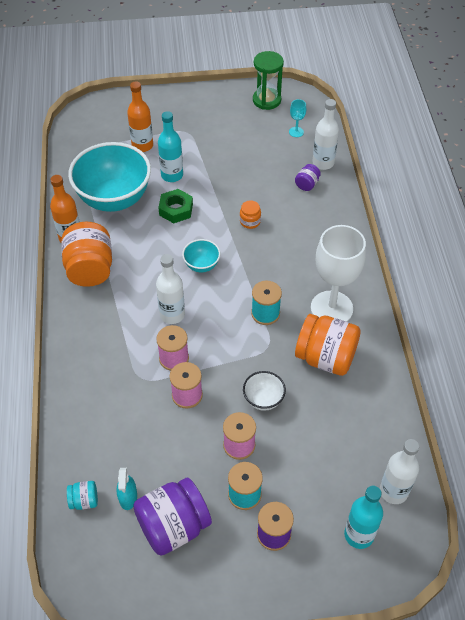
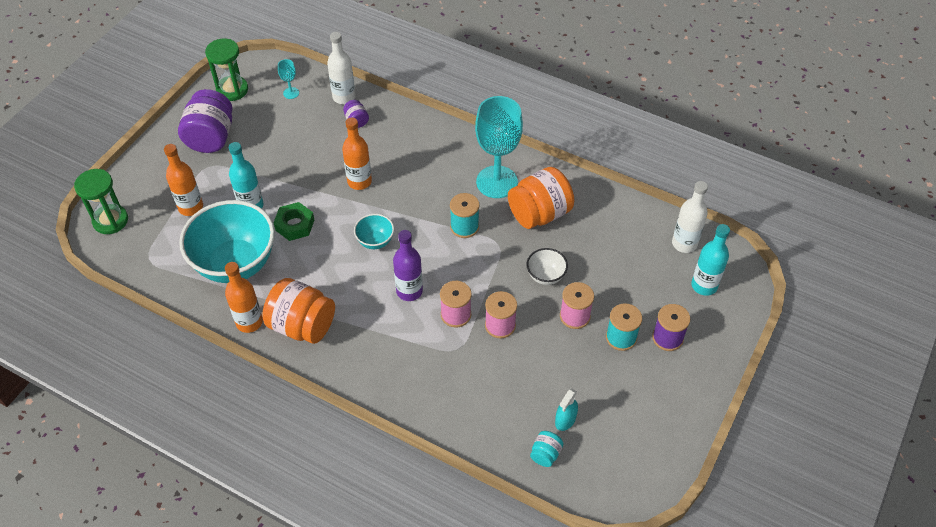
camera: 55 degrees left, 0 degrees up
(97, 114) = (110, 221): none -> green hourglass
(128, 497) = (565, 420): turquoise spray bottle -> turquoise spray bottle turned 90 degrees clockwise
(172, 315) = (409, 291): white bottle -> purple bottle
(173, 526) = (615, 401): purple jar -> purple jar (211, 137)
(250, 221) = (359, 181): orange jar -> orange bottle
(331, 308) = (496, 182): white goblet -> turquoise goblet

